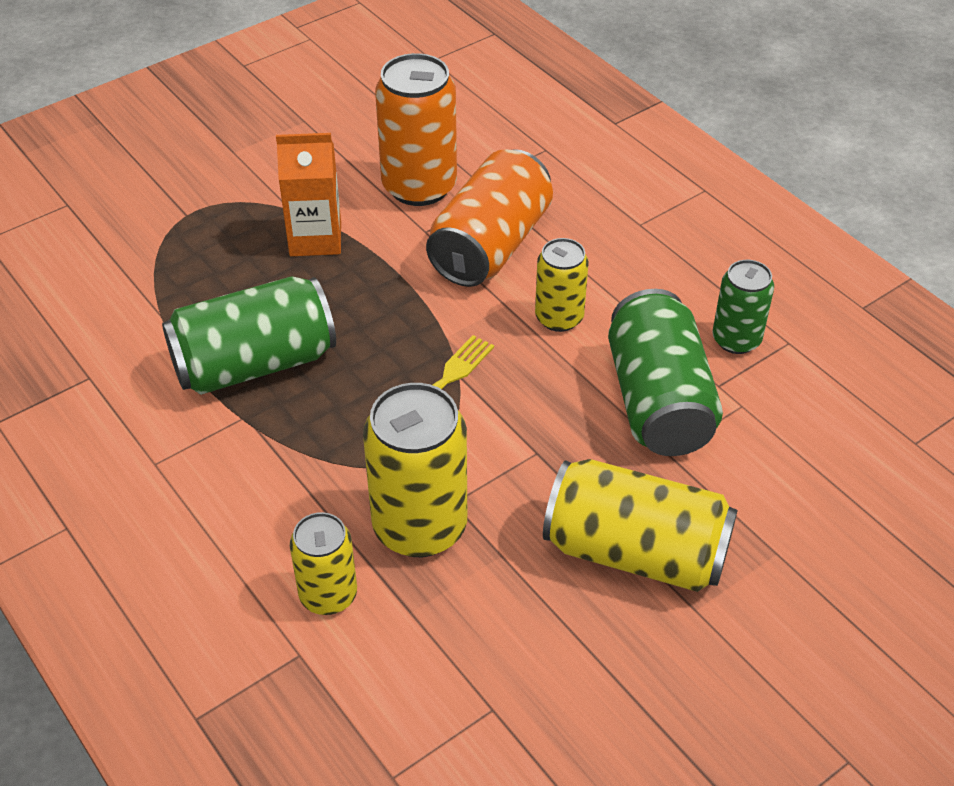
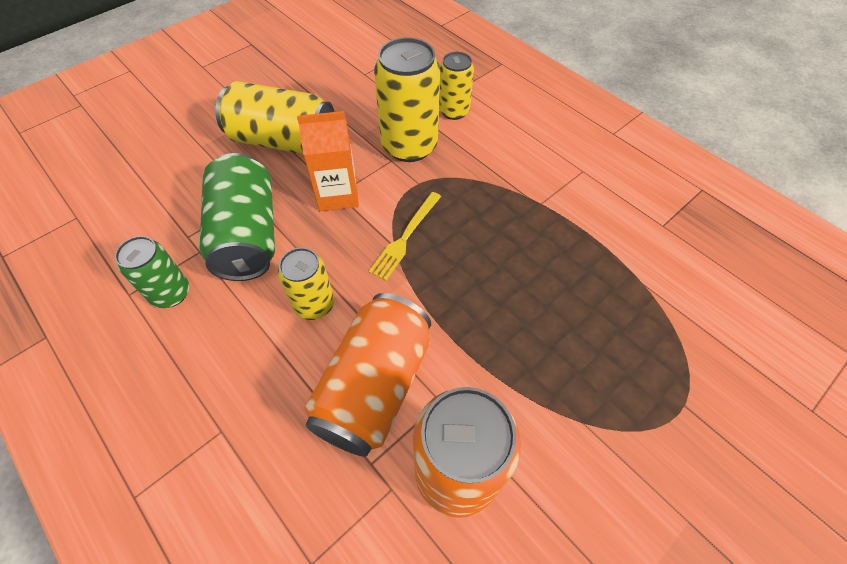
camera: 175 degrees right, 10 degrees up
(254, 363) = (548, 244): green can -> none
(315, 238) = (545, 381): orange carton -> orange carton (338, 194)

